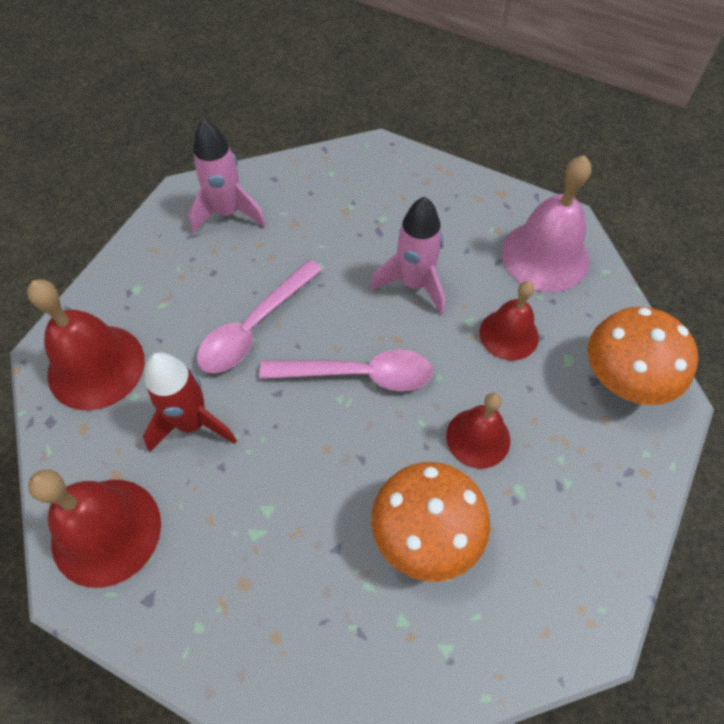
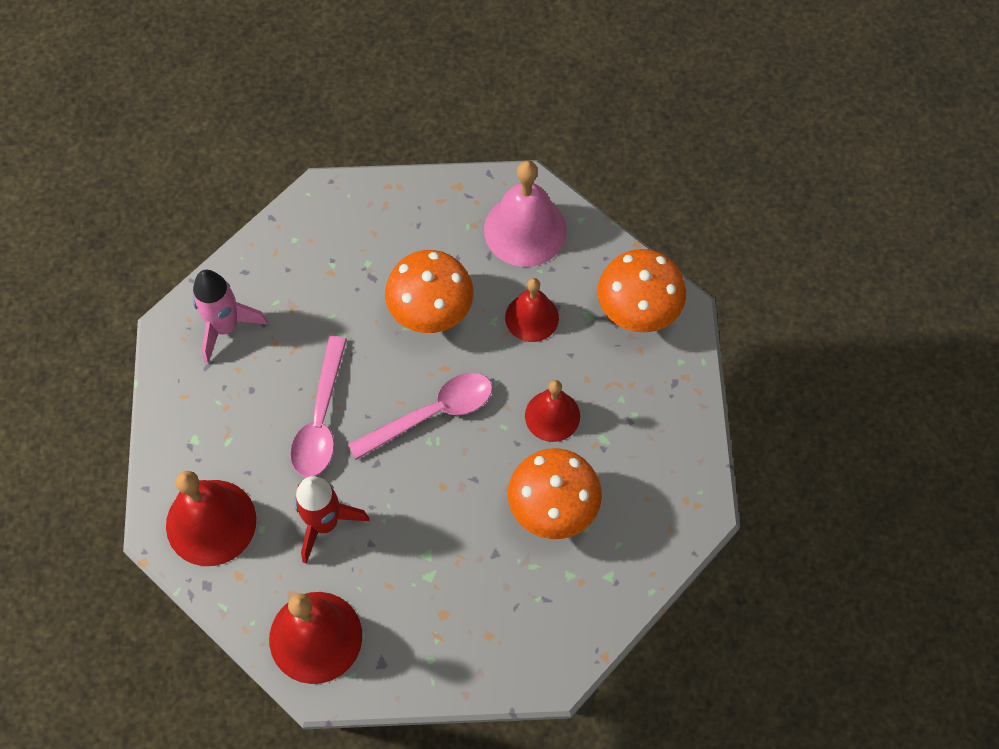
camera: 30 degrees left, 5 degrees up
(414, 284) = (431, 312): pink rocket -> orange mushroom

